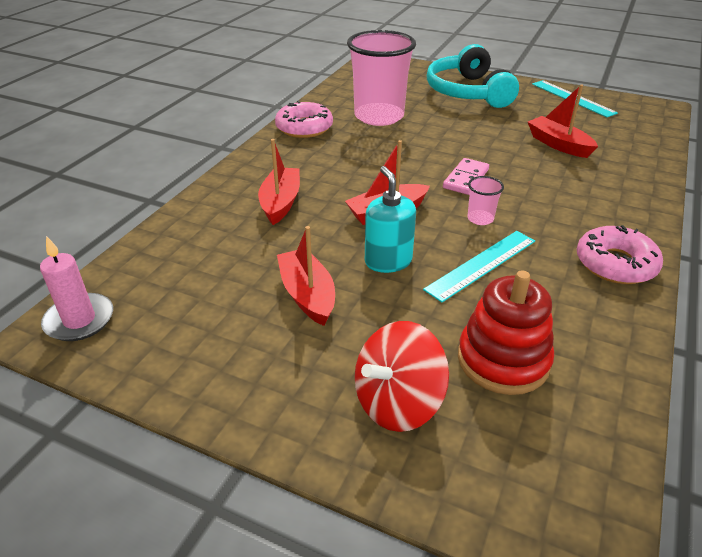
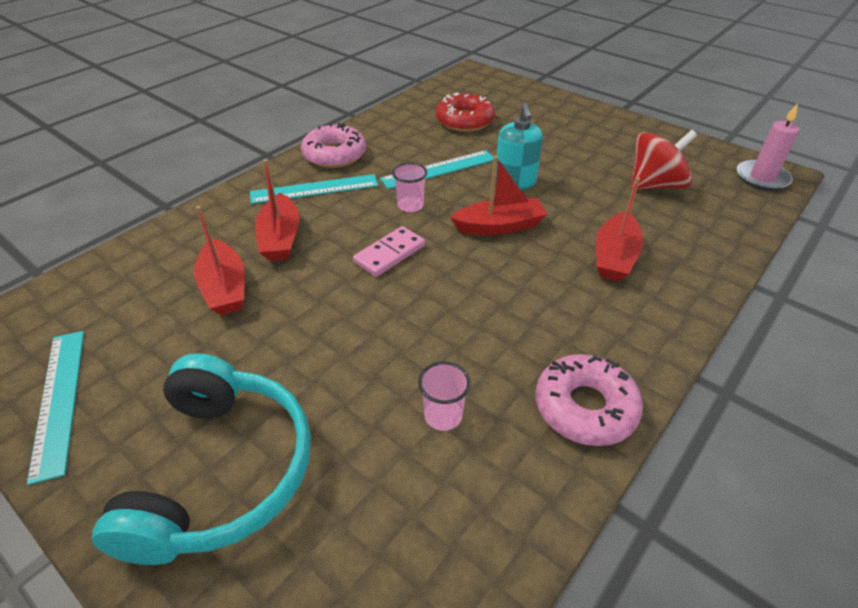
camera: 165 degrees left, 5 degrees up
(307, 295) = (585, 169): red boat -> red boat (280, 238)
(379, 116) = (443, 416): pink cup -> pink cup, size x0.41
(398, 402) = (535, 114): red spinning top -> red spinning top (655, 185)
(503, 360) = (464, 121): red stacking toy -> red donut
(586, 220) = (314, 189): none -> turquoise ruler

